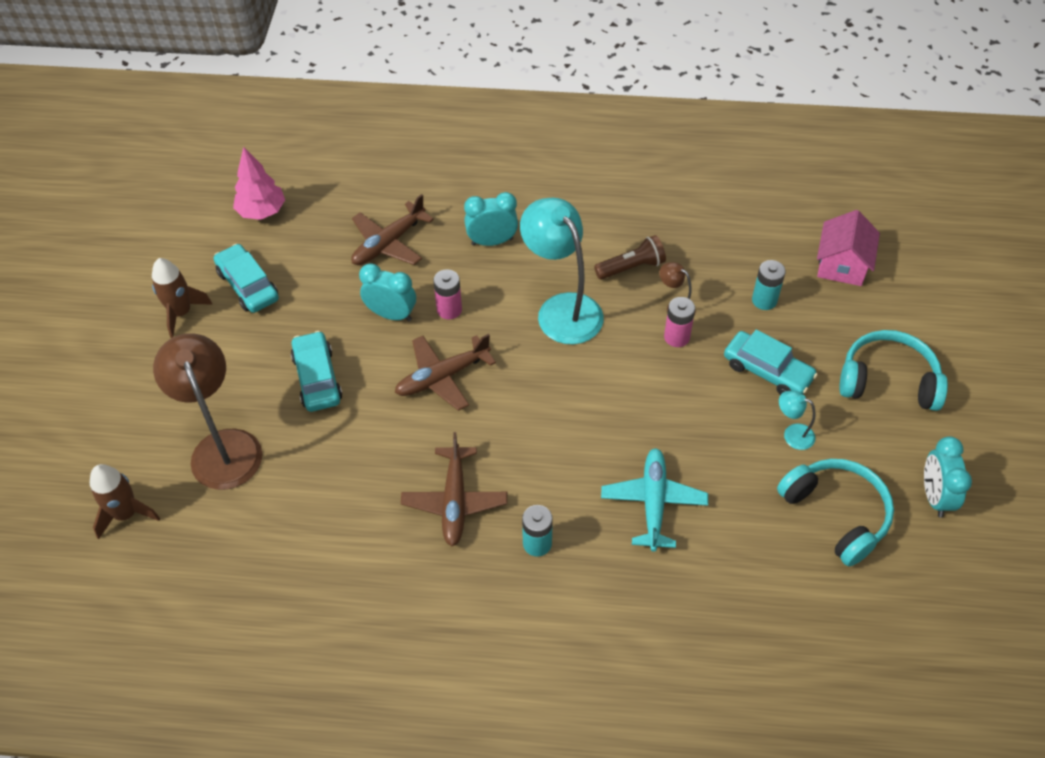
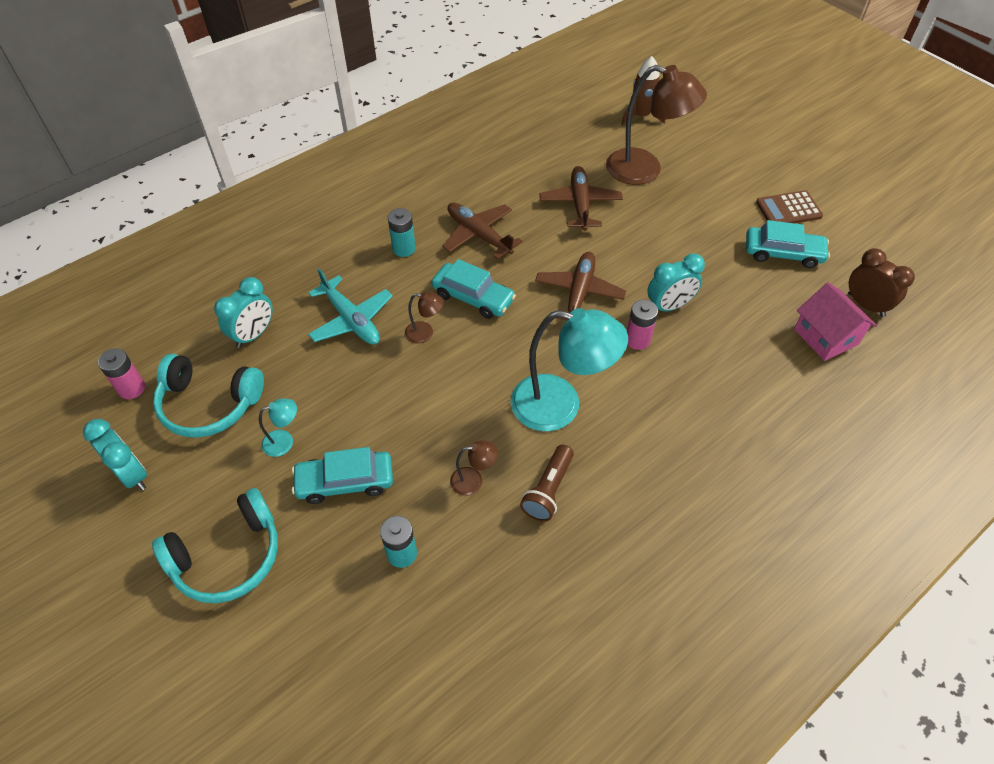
camera: 135 degrees right, 0 degrees up
(181, 313) = (788, 209): brown rocket -> brown calculator
(262, 211) = (866, 305): pink tree -> brown clock
(317, 378) = (652, 236): turquoise car -> turquoise car (473, 297)
(388, 243) = (749, 353): brown plane -> brown plane (580, 204)
(492, 241) = (683, 419): turquoise clock -> turquoise clock (254, 334)
(602, 440) = (425, 333): none -> brown lamp
(676, 337) = (446, 453): pink battery -> pink battery (132, 388)
(842, 265) = (355, 666): pink house -> pink house (826, 336)

